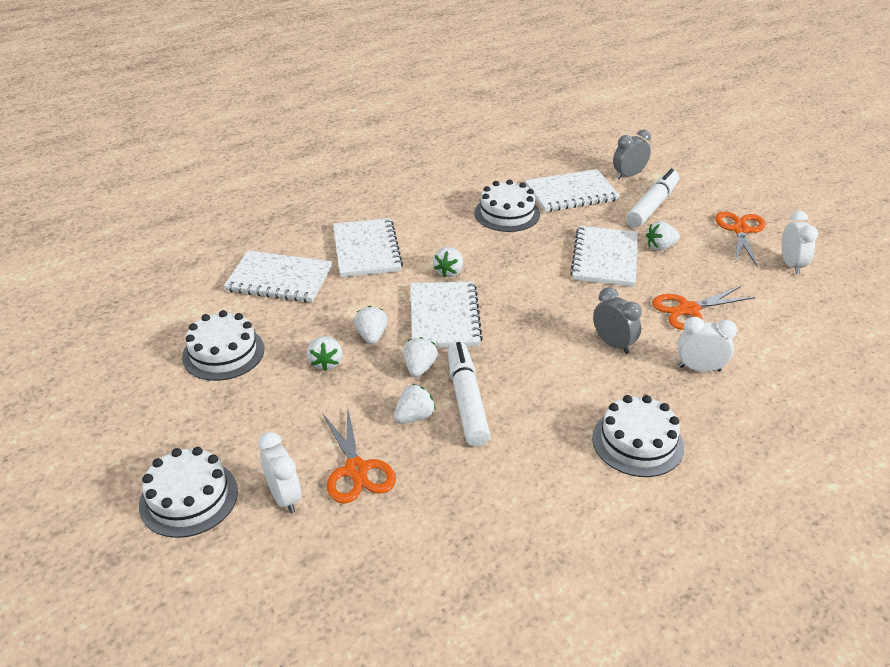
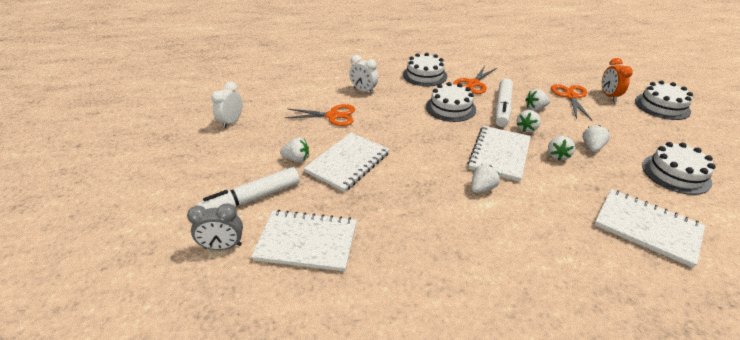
camera: 155 degrees left, 0 degrees up
(284, 497) = (608, 96): white clock -> orange clock
(366, 250) = (556, 236): white notebook -> none
(507, 213) = (393, 236): white cake -> white cake (450, 108)
(613, 344) = (398, 111): grey clock -> none
(740, 230) = (221, 154): orange scissors -> orange scissors (473, 83)

